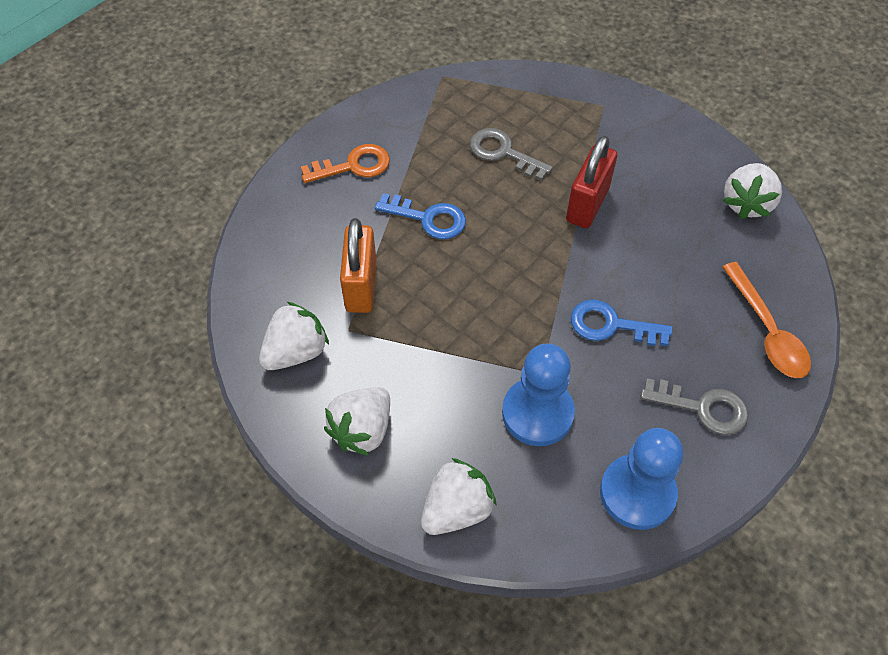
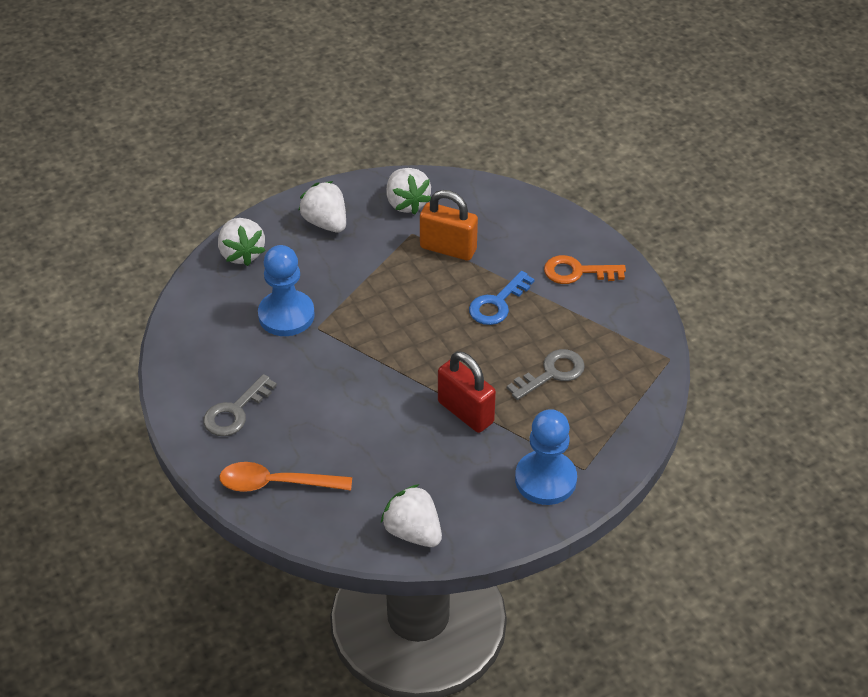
camera: 110 degrees right, 10 degrees down
(354, 166) = (576, 272): orange key -> orange key turned 90 degrees clockwise
(610, 325) = (336, 383): blue key -> none
(637, 493) = (195, 348): blue pawn -> blue pawn (545, 479)

